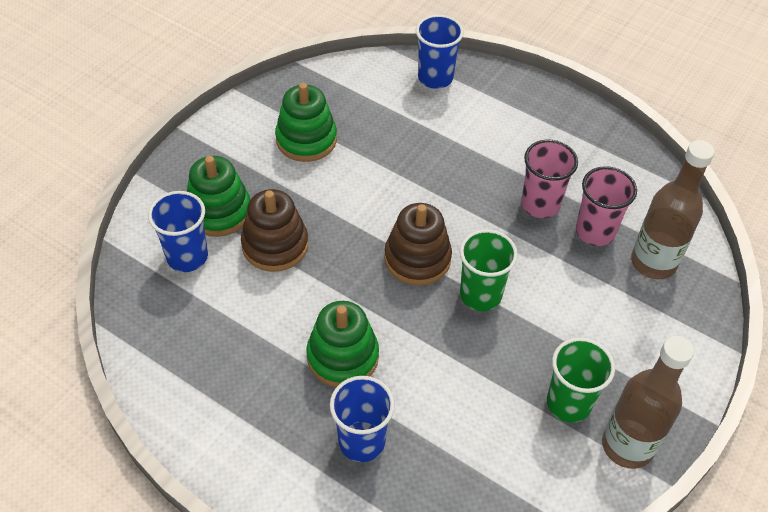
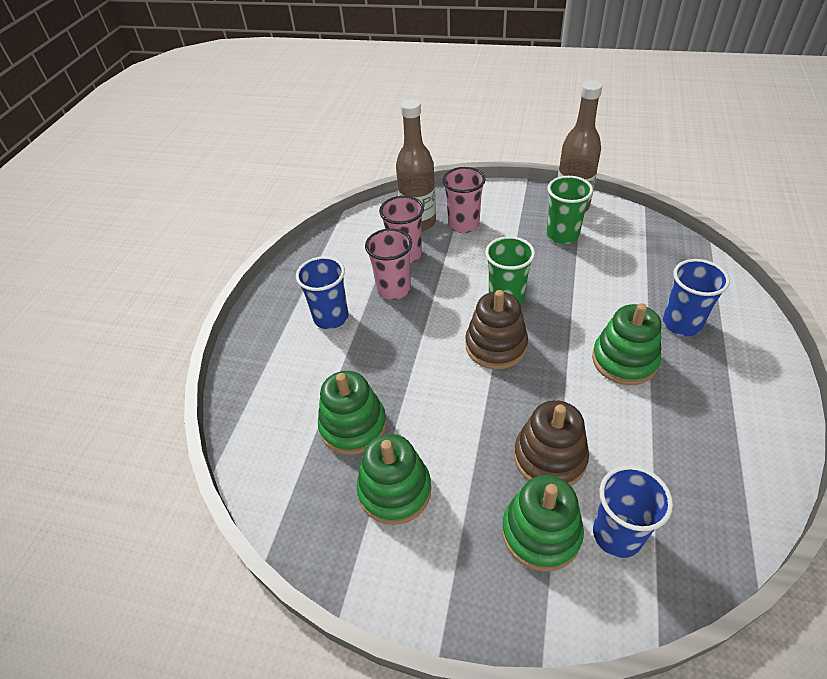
camera: 105 degrees left, 5 degrees down
(380, 131) = (353, 426): none -> green stacking toy
(435, 78) = (257, 405): blue cup -> blue cup (331, 317)
(631, 306) = (463, 224): none -> pink cup

